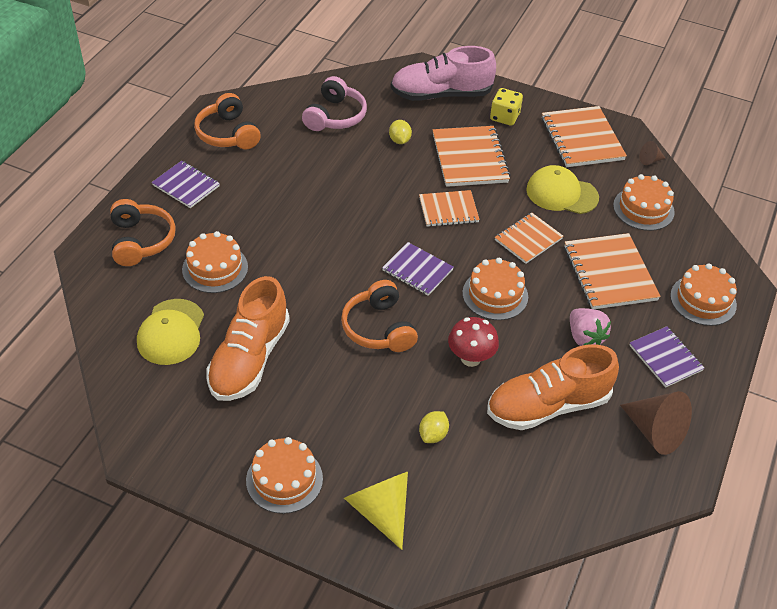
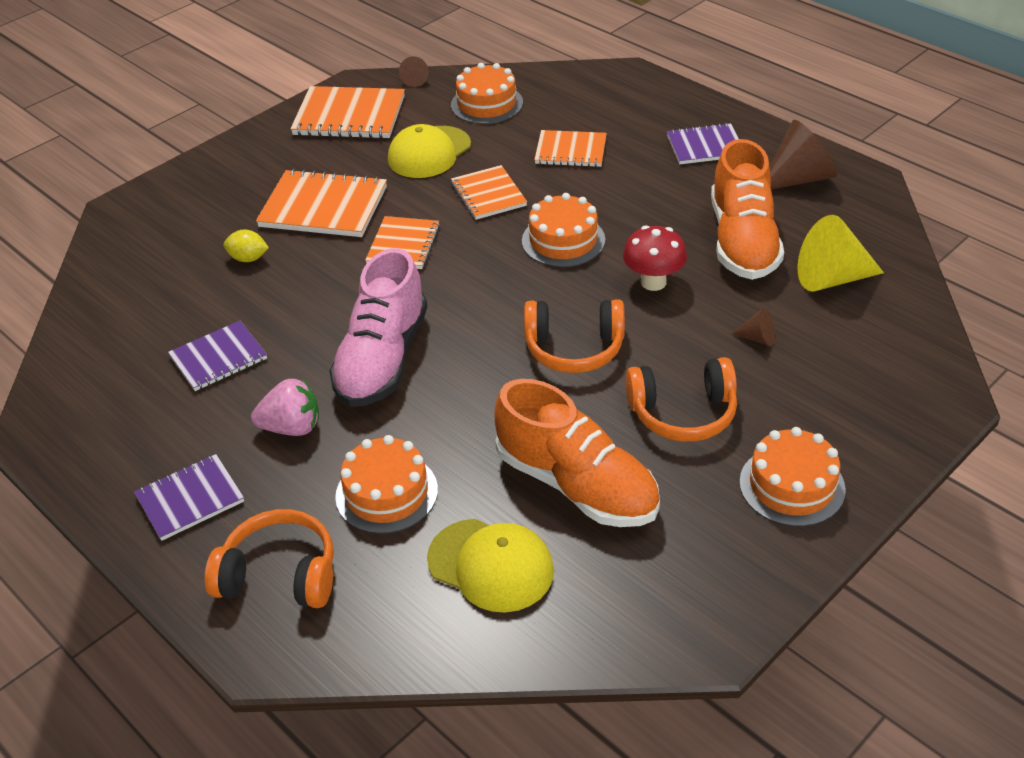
camera: 65 degrees left, 5 degrees down
(228, 134) = (106, 429): orange headphones -> orange headphones (683, 413)
(335, 116) = (154, 308): pink headphones -> none
(380, 510) = (858, 406): yellow cone -> yellow cone (831, 278)
(417, 270) = (492, 294): purple notebook -> purple notebook (218, 358)
(433, 435) = (758, 338): yellow lemon -> brown cone
(441, 94) = (187, 203): pink shoe -> pink shoe (382, 359)
(504, 117) = (269, 162): yellow dice -> none
(585, 337) = (656, 191): pink strawberry -> pink strawberry (292, 427)
(609, 273) = (570, 151): orange notebook -> orange notebook, size x0.64
(703, 300) = (637, 102): orange cake -> none

